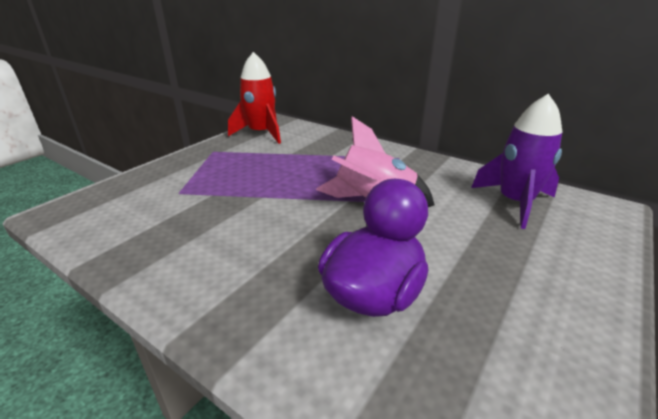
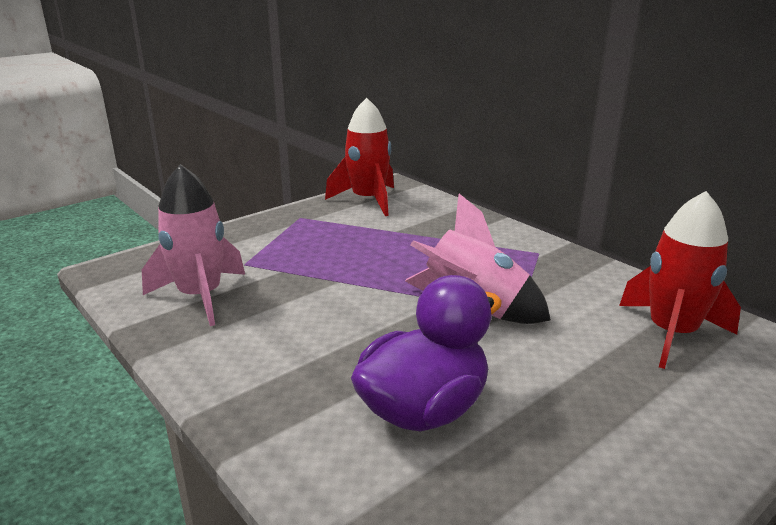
camera: 15 degrees right, 5 degrees down
(148, 225) = (200, 296): none -> pink rocket
(514, 202) = (671, 333): purple rocket -> red rocket

